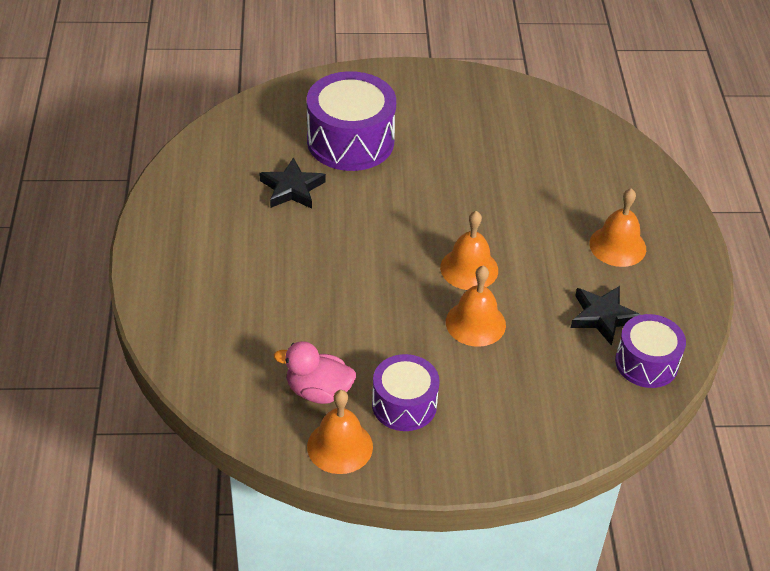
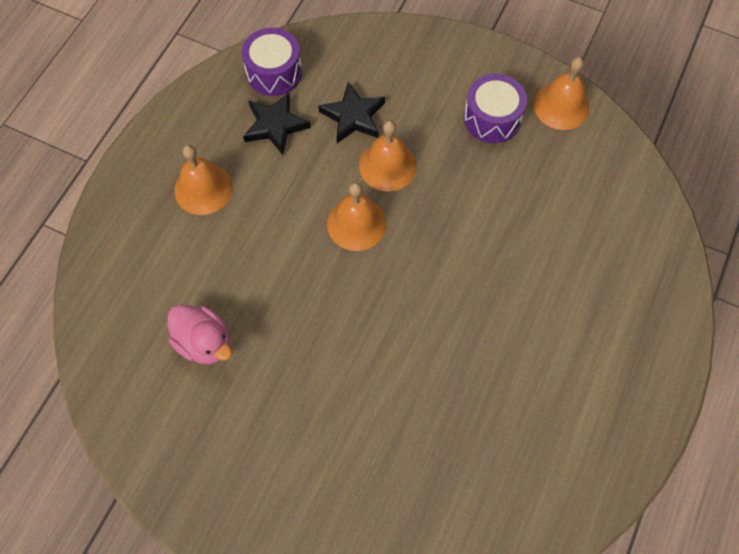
camera: 150 degrees left, 20 degrees up
(292, 188) = (478, 407): black star -> black star (353, 116)
(318, 391) = (557, 159): pink duck -> pink duck (204, 342)
(350, 141) = (378, 453): purple drum -> none

